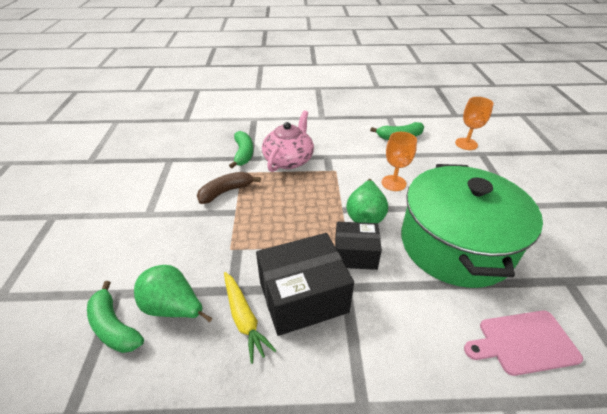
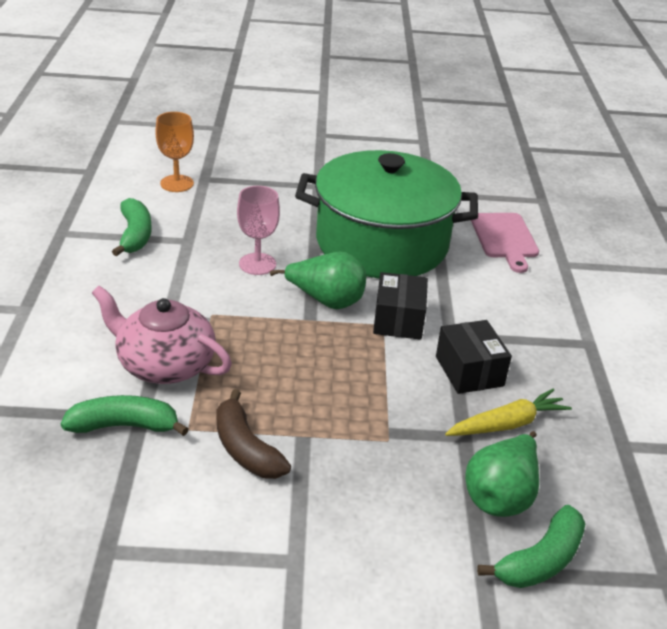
camera: 90 degrees left, 5 degrees down
(303, 297) = (469, 371): black box -> black box, size x0.62
(393, 183) = (257, 264): orange goblet -> pink goblet

